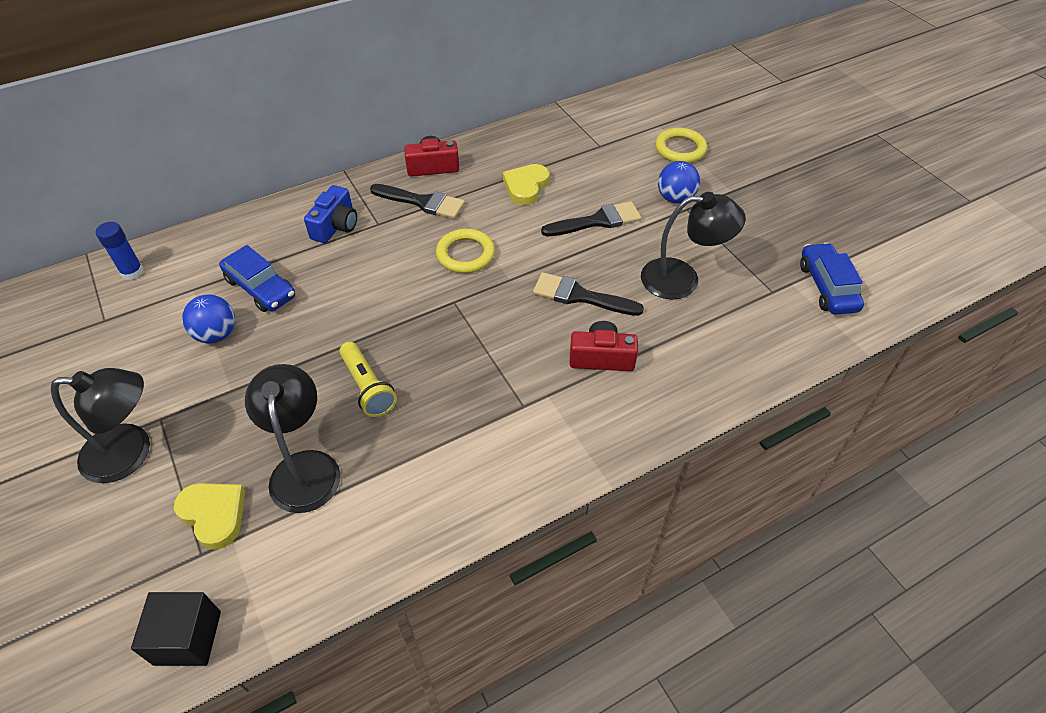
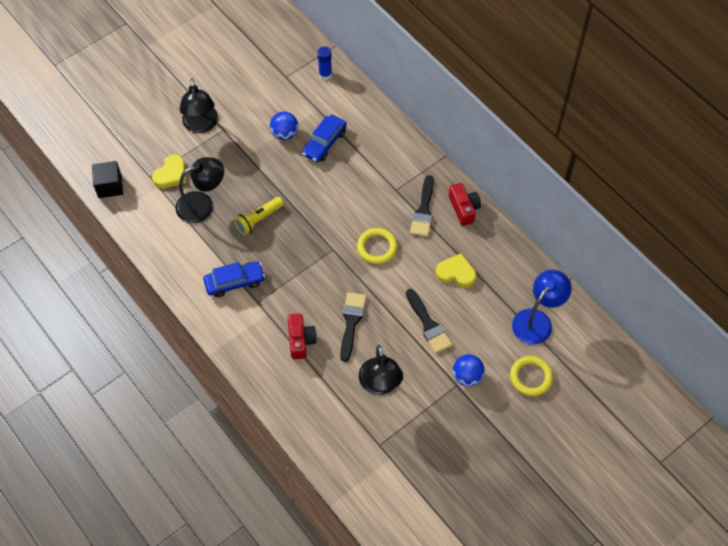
camera: 80 degrees right, 10 degrees up
(336, 226) = (388, 166): blue camera -> none
(606, 133) = (537, 320): none -> blue lamp
(827, 287) = (391, 483): blue car -> blue car (234, 282)

